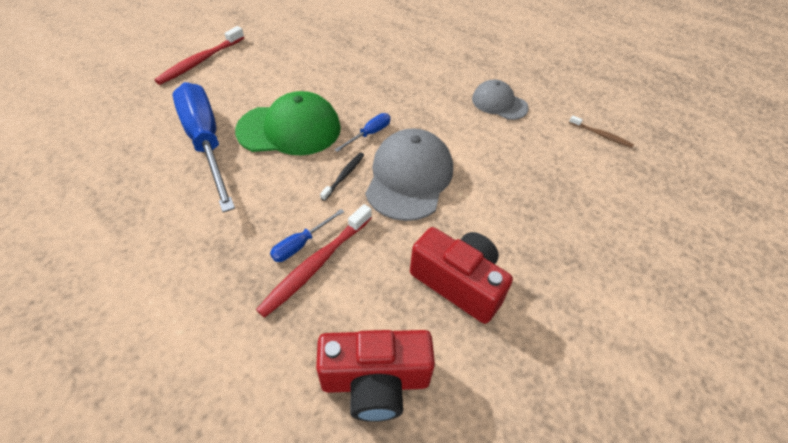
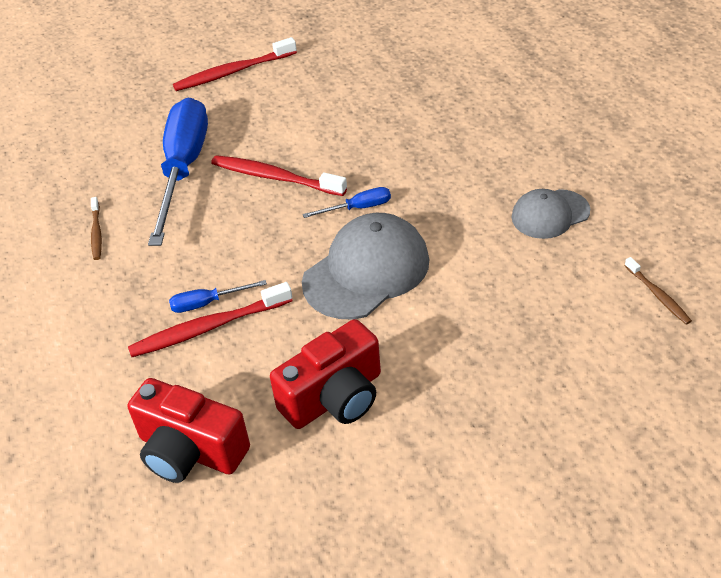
camera: 35 degrees right, 5 degrees down
(156, 217) = (96, 232): none -> brown toothbrush
(289, 129) = (275, 177): green cap -> red toothbrush
(344, 176) = (297, 247): black toothbrush -> none
(458, 283) = (334, 397): red camera -> red camera turned 75 degrees clockwise
(499, 103) = (550, 214): grey cap -> grey cap turned 90 degrees counterclockwise

